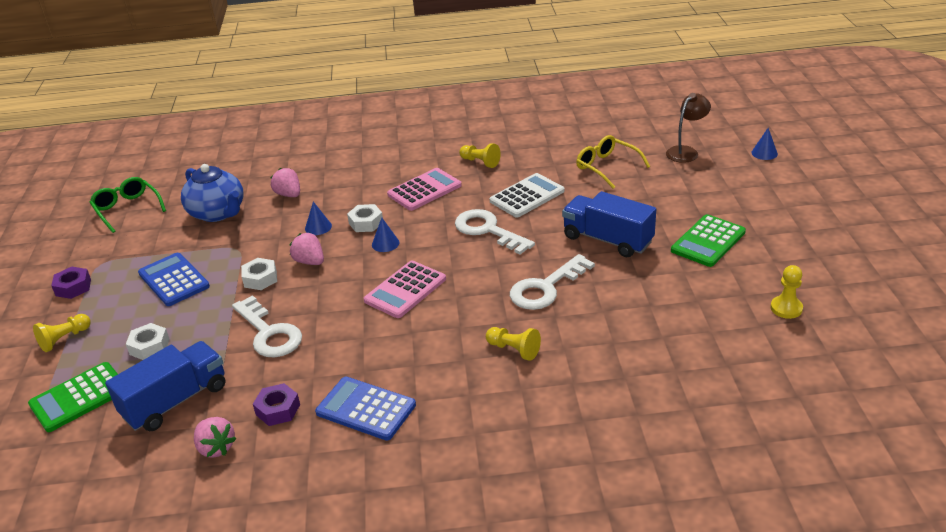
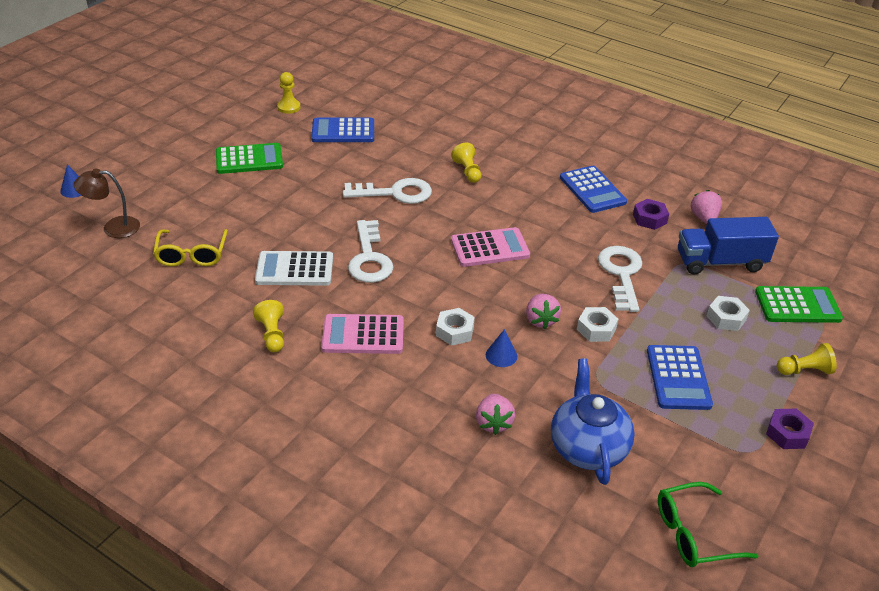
camera: 145 degrees left, 5 degrees up
(127, 209) = (694, 533): green glasses -> green glasses turned 75 degrees clockwise
(385, 243) = (461, 298): blue cone -> none
(607, 240) = (303, 198): blue truck -> none
(691, 317) = (343, 131): none -> blue calculator

